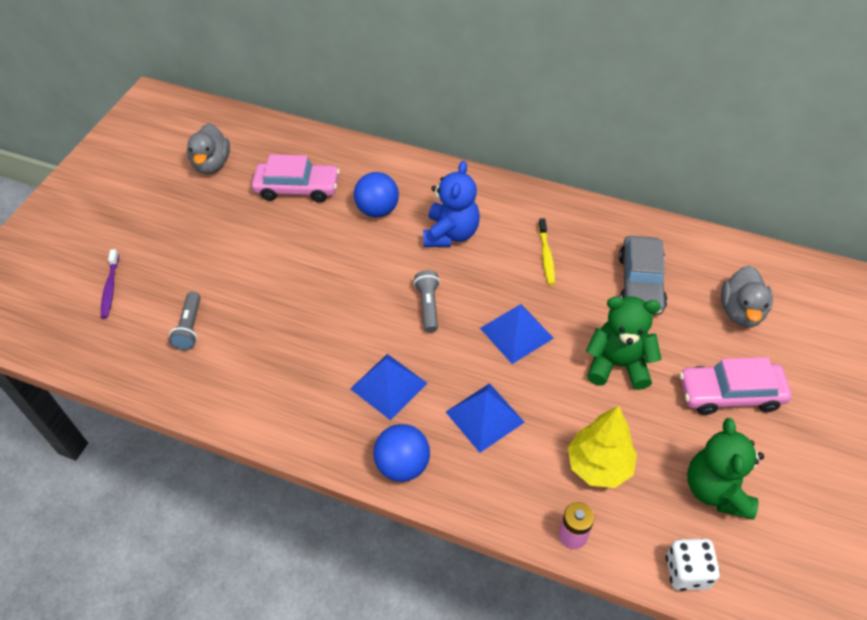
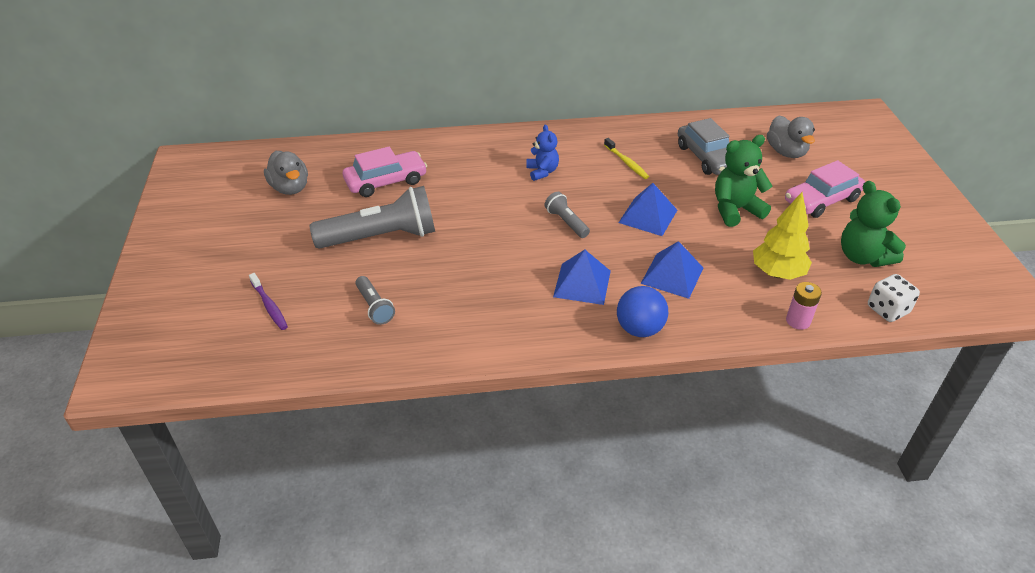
camera: 30 degrees left, 10 degrees down
(249, 251) = (381, 237): none -> grey flashlight
(378, 210) = (469, 175): blue ball -> none
(451, 234) = (542, 172): blue teddy bear -> blue teddy bear, size x0.64

